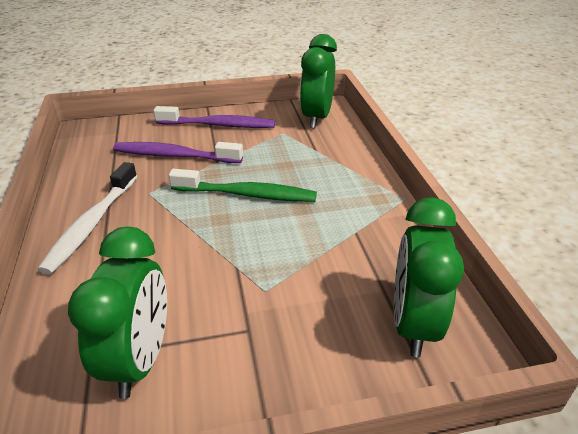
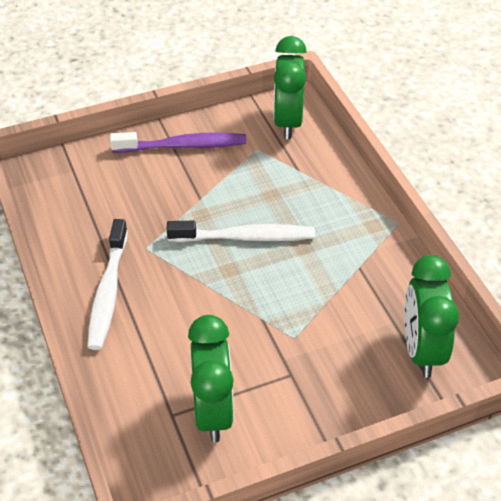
camera: 10 degrees left, 10 degrees up
(174, 156) = (152, 196): purple toothbrush -> none
(247, 194) = (245, 237): green toothbrush -> white toothbrush

